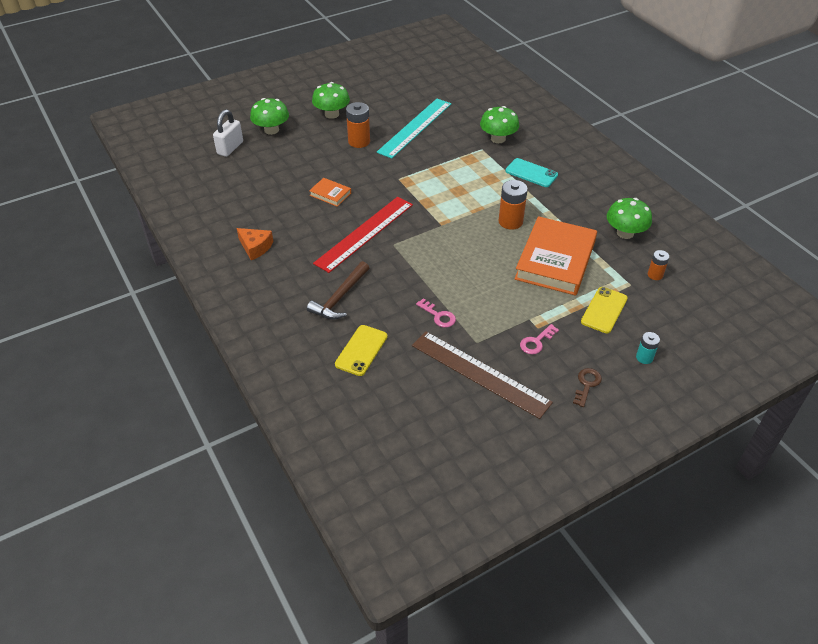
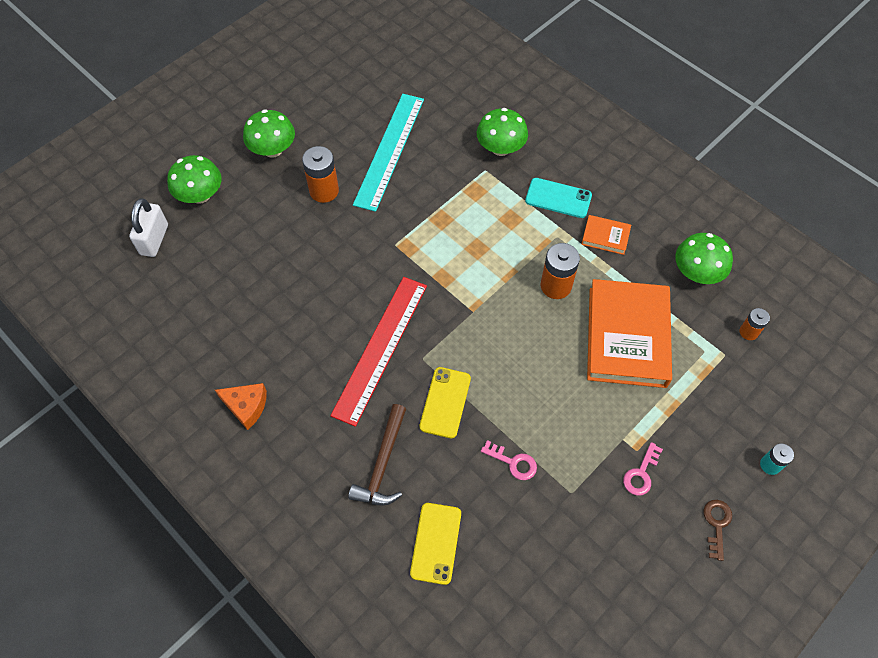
camera: 15 degrees left, 15 degrees up
(330, 194) = (315, 291): orange book -> orange book (605, 236)
(479, 373) = (589, 541): brown ruler -> none
(604, 310) = (705, 402): yellow phone -> yellow phone (445, 402)

